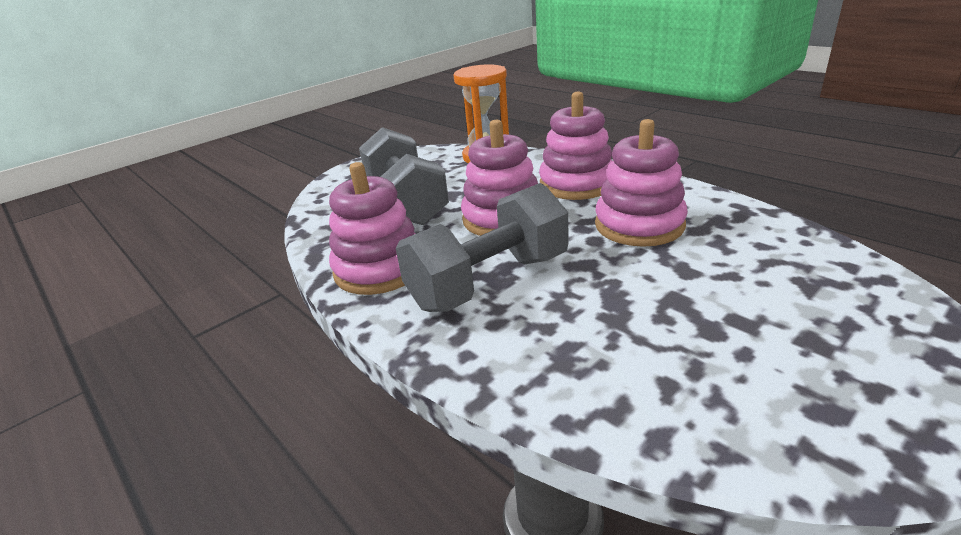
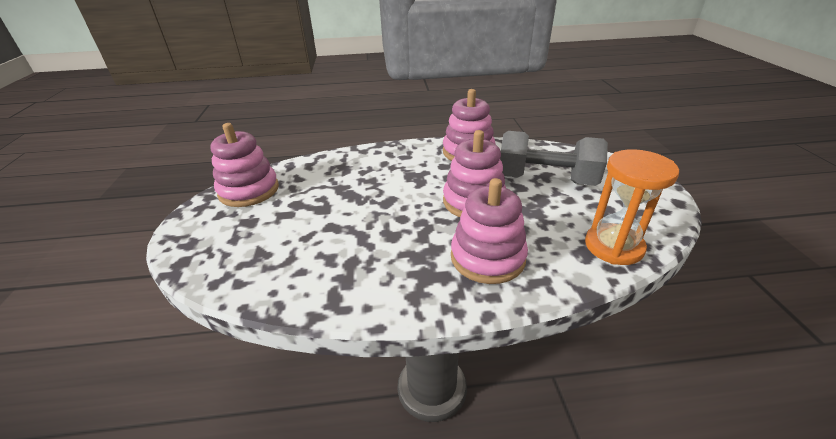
camera: 125 degrees right, 5 degrees up
(489, 281) = (414, 172): grey dumbbell -> none
(639, 225) = (391, 243): pink stacking toy -> pink stacking toy (249, 190)

